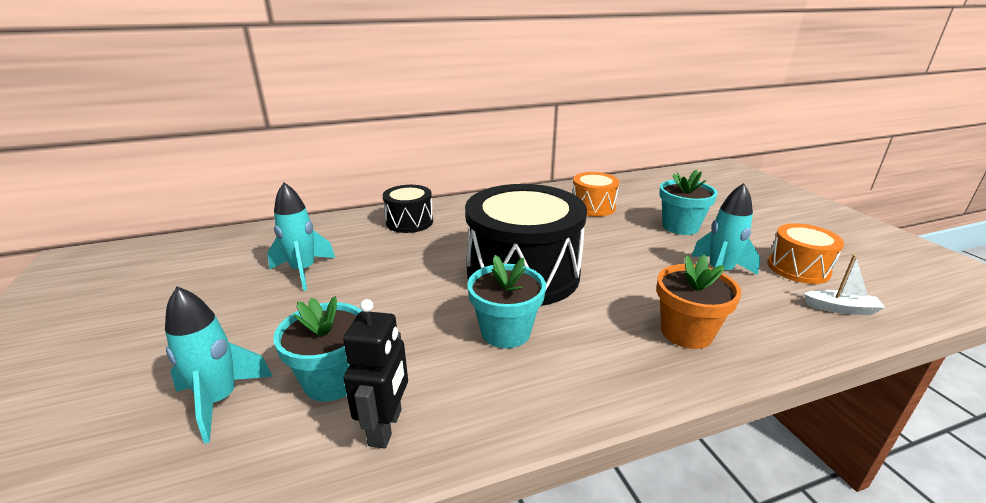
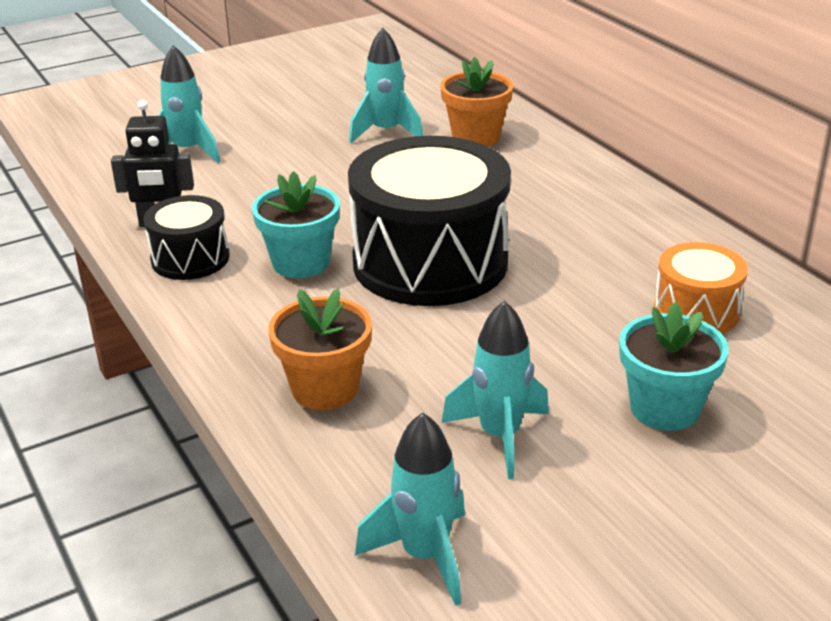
camera: 80 degrees right, 5 degrees up
(332, 380) = (215, 188): turquoise flower pot -> none
(348, 237) = (476, 136): none -> orange flower pot
(409, 222) = (539, 165): black drum -> black drum (190, 258)
(798, 268) = (553, 535): orange drum -> none
(840, 308) = (425, 556): white boat -> turquoise rocket

